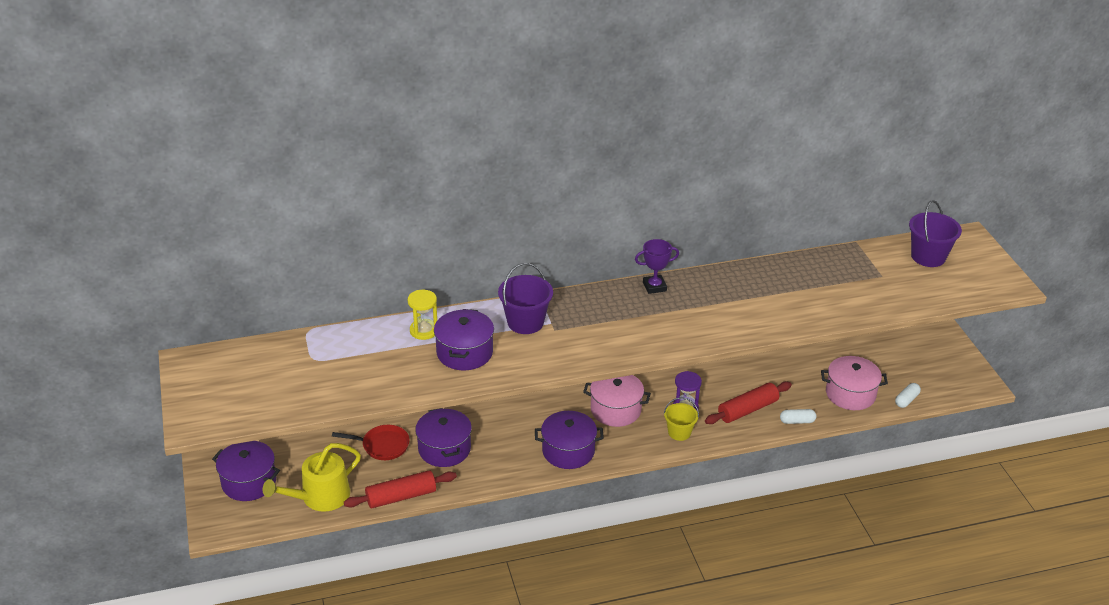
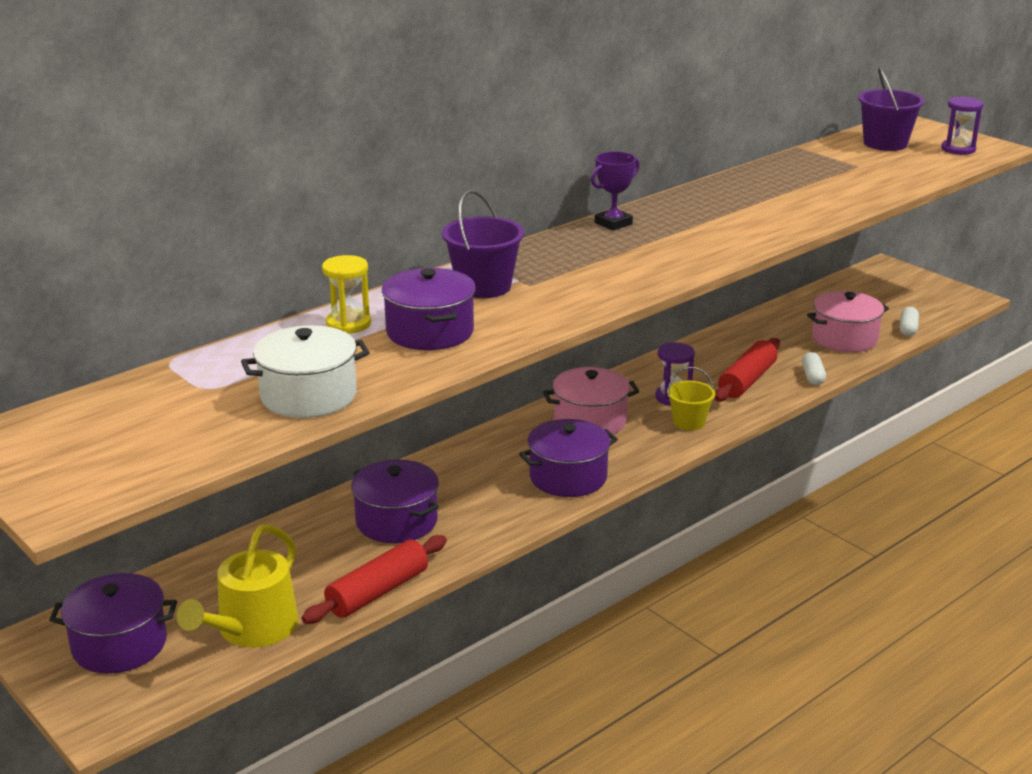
camera: 25 degrees left, 10 degrees down
(362, 383) = (308, 396): none -> white pot
(382, 445) = (301, 542): red pan -> none
(797, 421) = (812, 376): white capsule -> white capsule turned 60 degrees counterclockwise
(979, 279) = (958, 149): none -> purple hourglass

